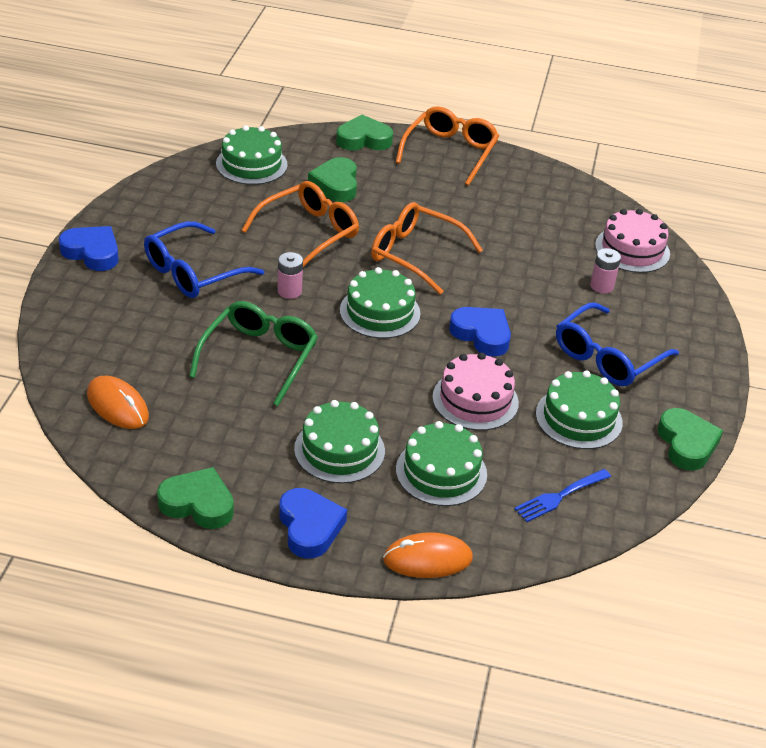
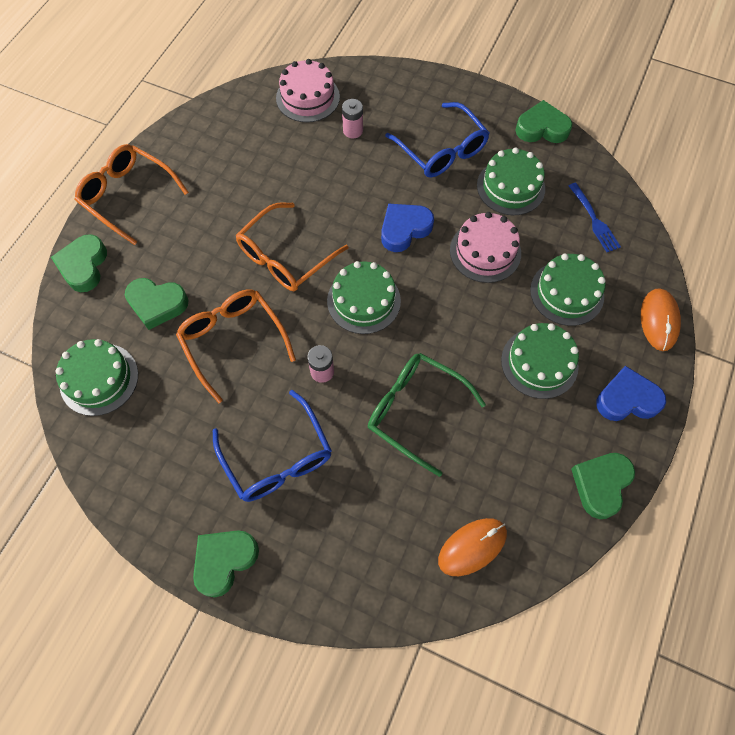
camera: 75 degrees left, 25 degrees up
(92, 252) = (224, 560): blue heart -> green heart

